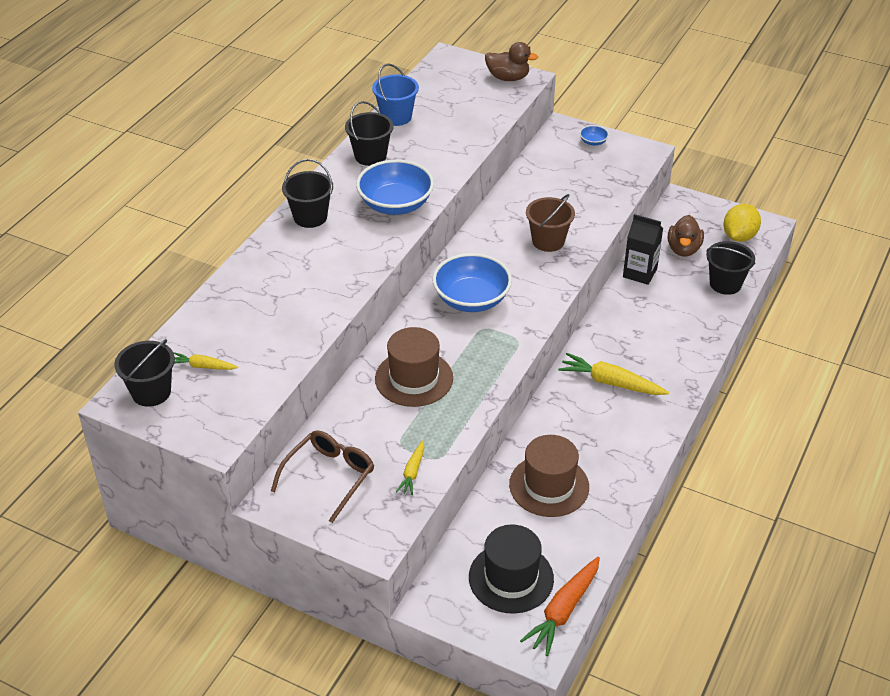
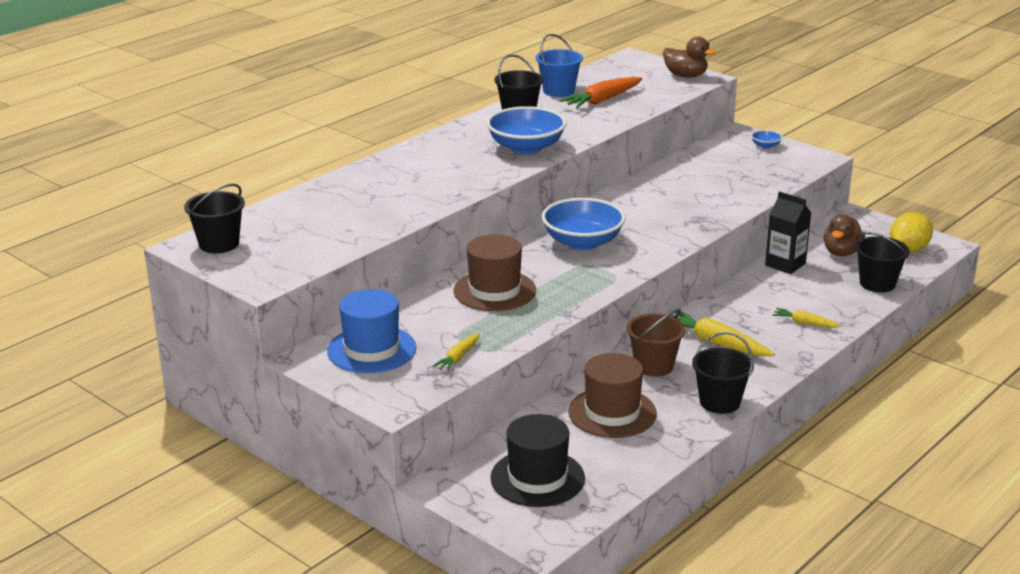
camera: 15 degrees right, 15 degrees down
(203, 366) = (278, 233): yellow carrot -> yellow carrot (804, 323)
(310, 217) = (437, 147): black bucket -> black bucket (719, 402)
(329, 477) = (371, 349): brown glasses -> blue hat
(548, 241) = (683, 210): brown bucket -> brown bucket (654, 366)
(563, 611) = (582, 513): orange carrot -> orange carrot (602, 100)

